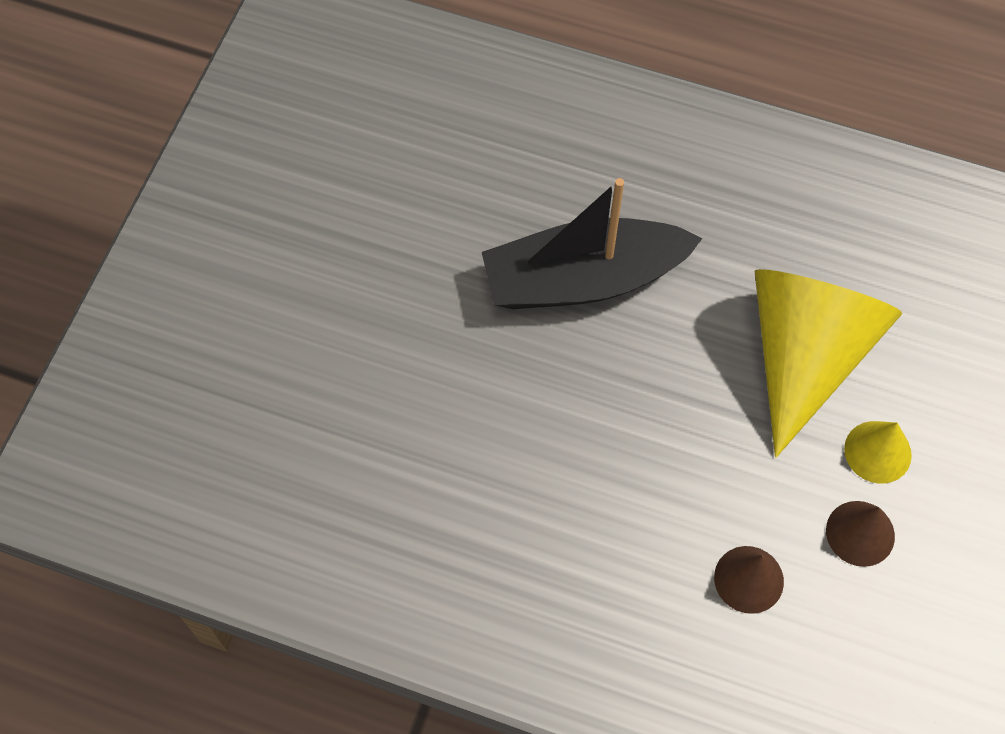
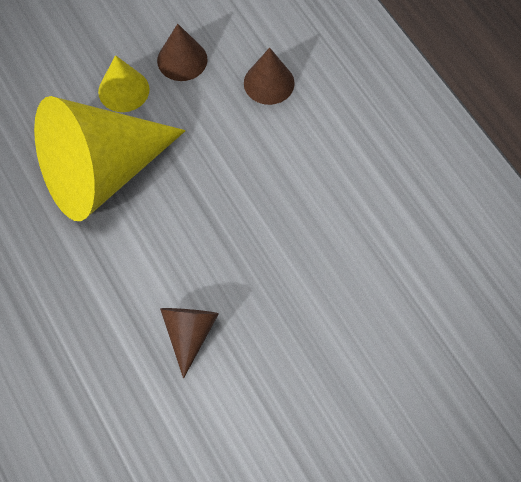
camera: 140 degrees left, 0 degrees up
(583, 279) = (189, 334): black boat -> brown cone

